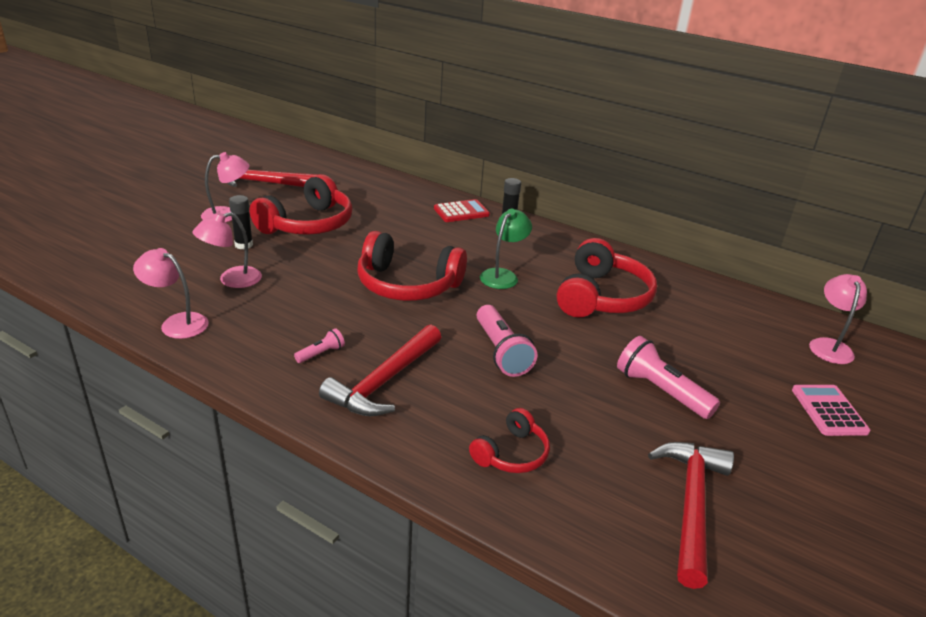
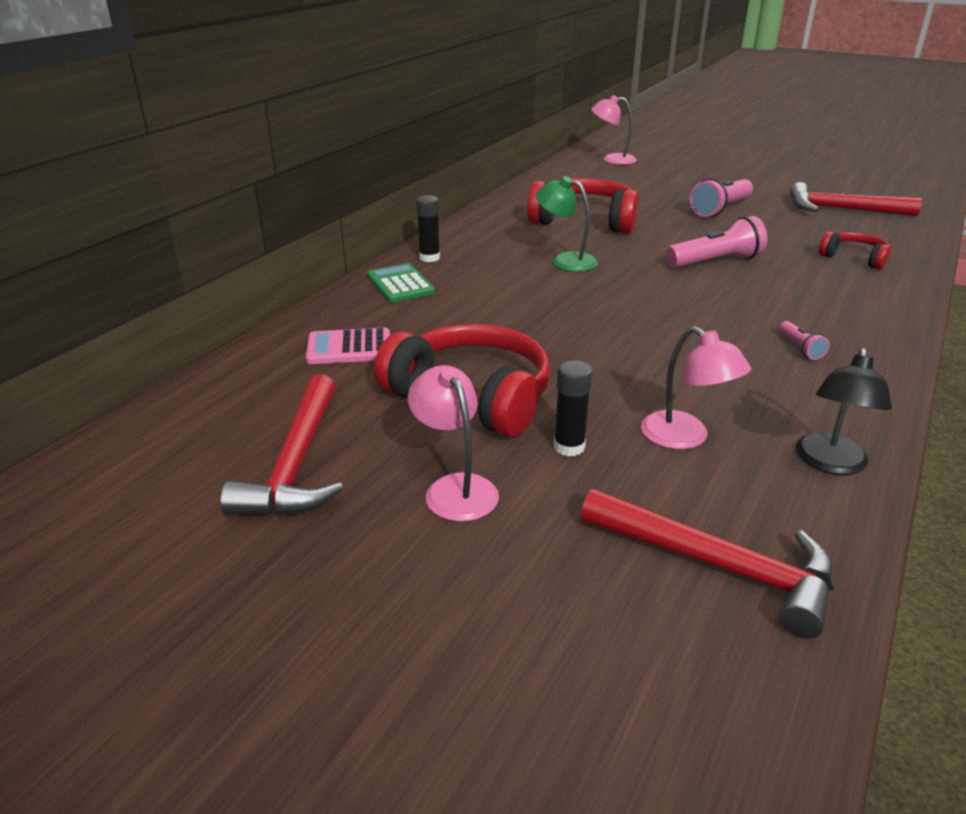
camera: 90 degrees left, 0 degrees up
(177, 323) = (830, 463): pink lamp -> black lamp
(321, 353) = (800, 348): pink flashlight -> pink flashlight turned 150 degrees counterclockwise
(384, 381) = (814, 311): red hammer -> red hammer (718, 566)
(407, 285) = (618, 309): red headphones -> none
(461, 212) = (400, 284): red calculator -> green calculator
(828, 411) = (698, 169): pink calculator -> pink calculator (349, 348)

